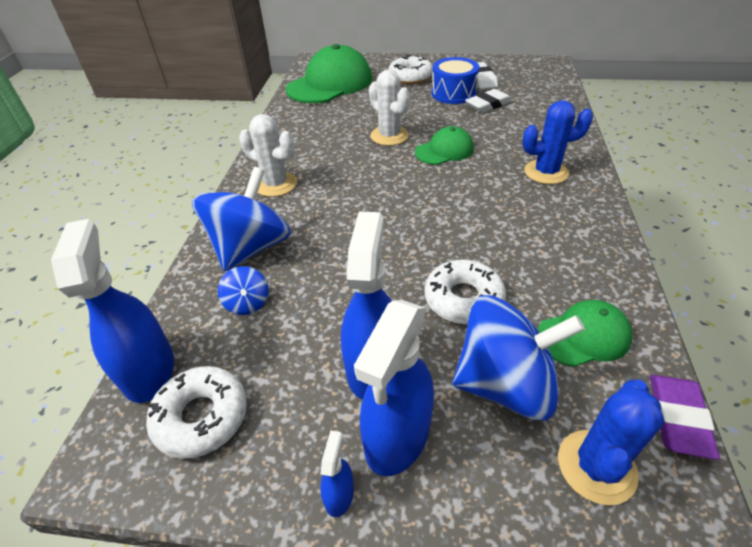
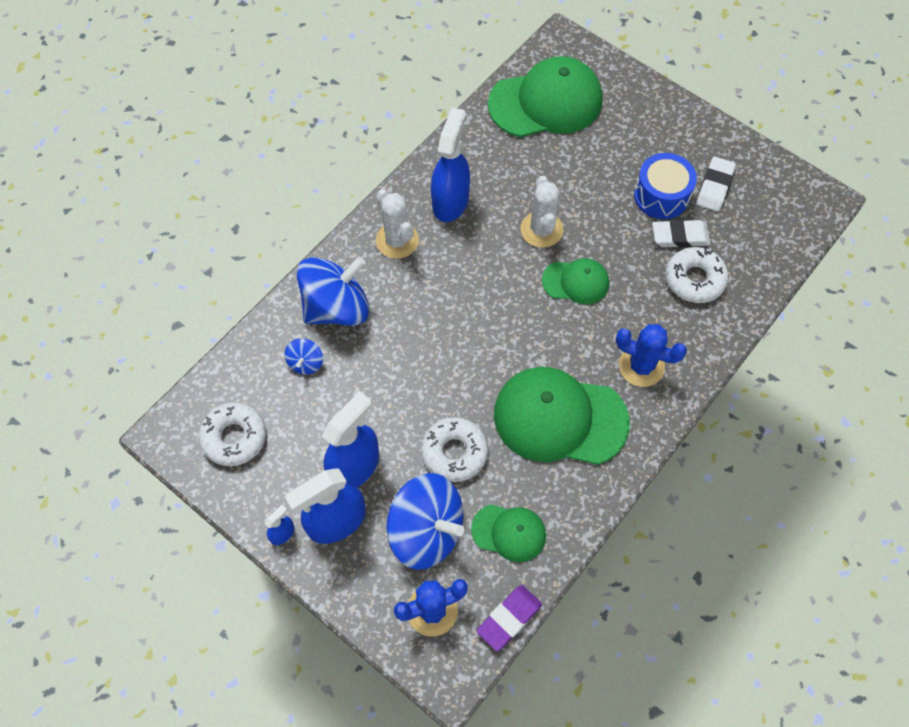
camera: 30 degrees right, 20 degrees up
(149, 370) = (218, 382): blue spray bottle -> blue spray bottle (450, 201)
(410, 77) = (641, 137): white donut -> white donut (694, 279)
(525, 229) = (559, 418): none -> green cap

